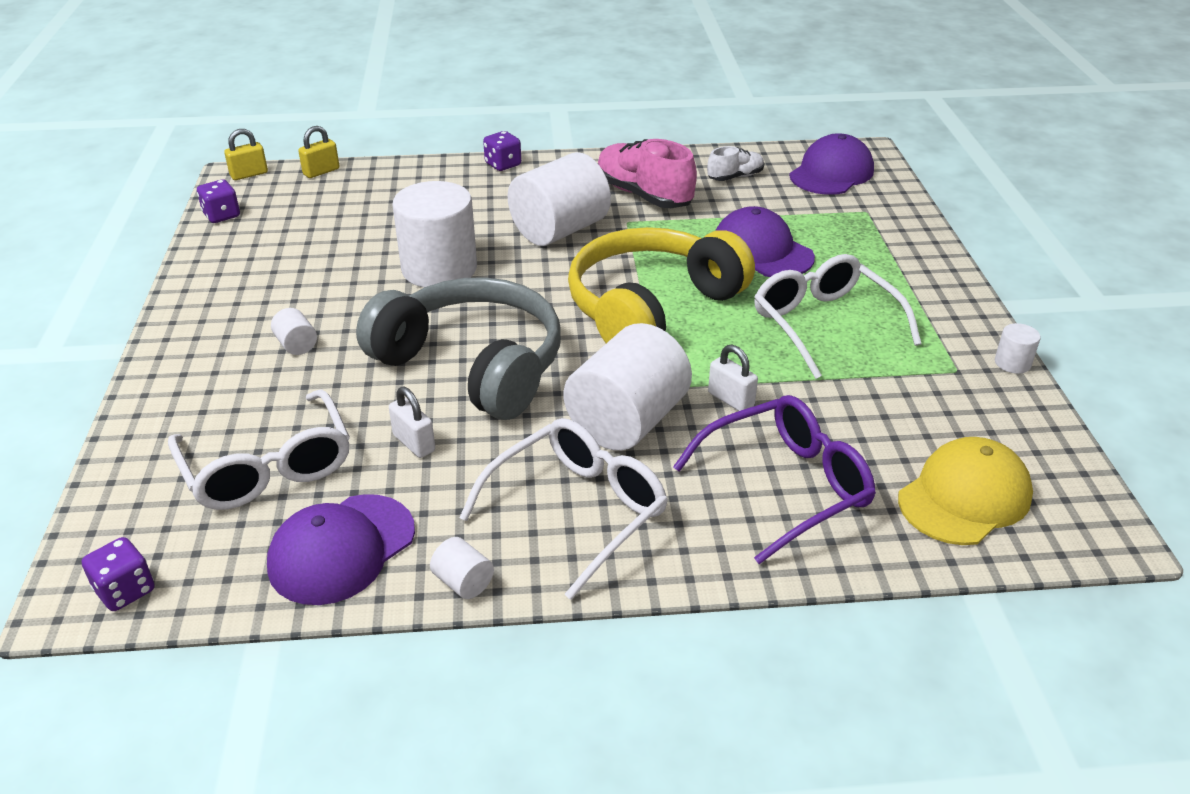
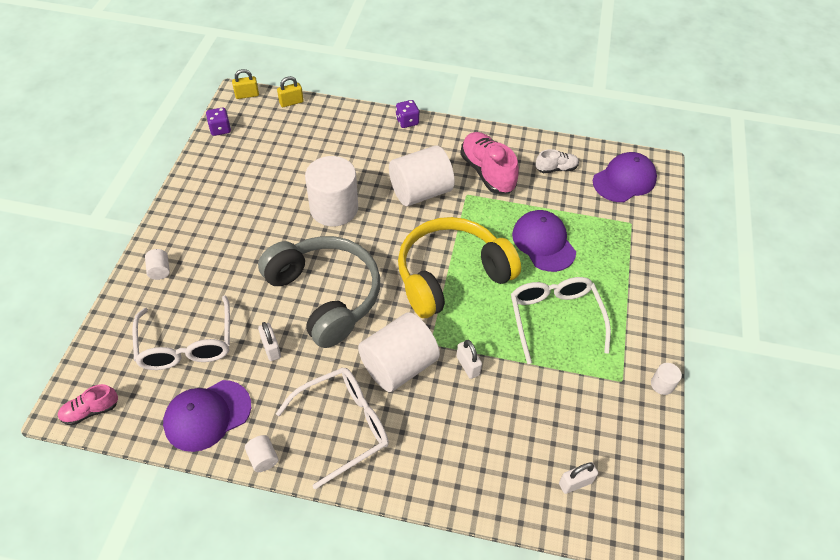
camera: 15 degrees right, 15 degrees up
(125, 590) = (91, 411): purple dice -> pink shoe
(296, 345) = (230, 252): white cylinder -> white cylinder (160, 270)
(786, 486) = (471, 442): purple glasses -> none
(964, 497) = (575, 483): yellow cap -> white padlock

